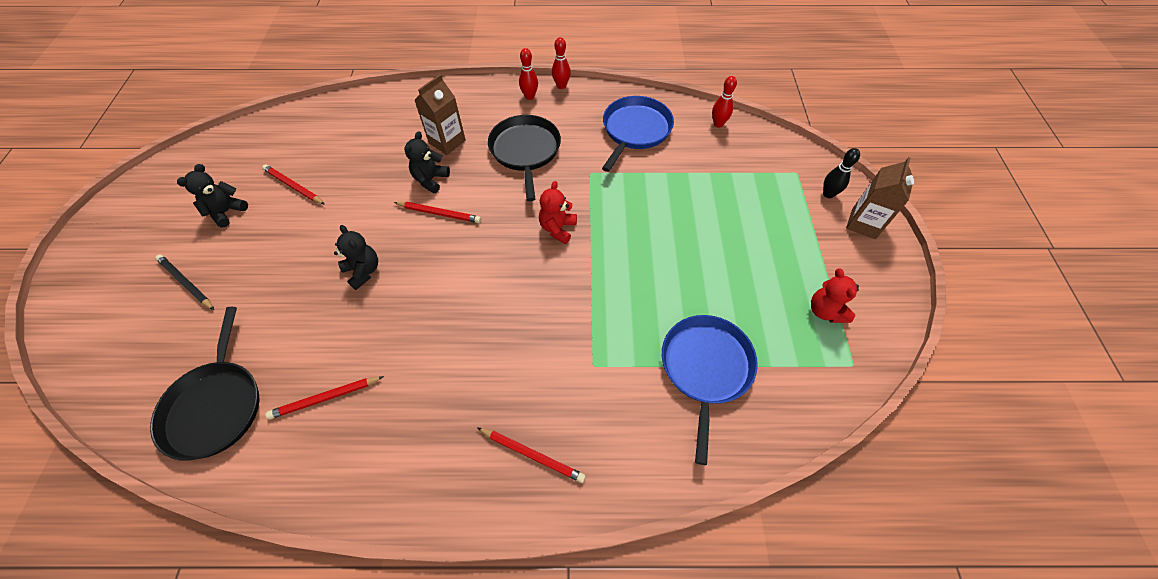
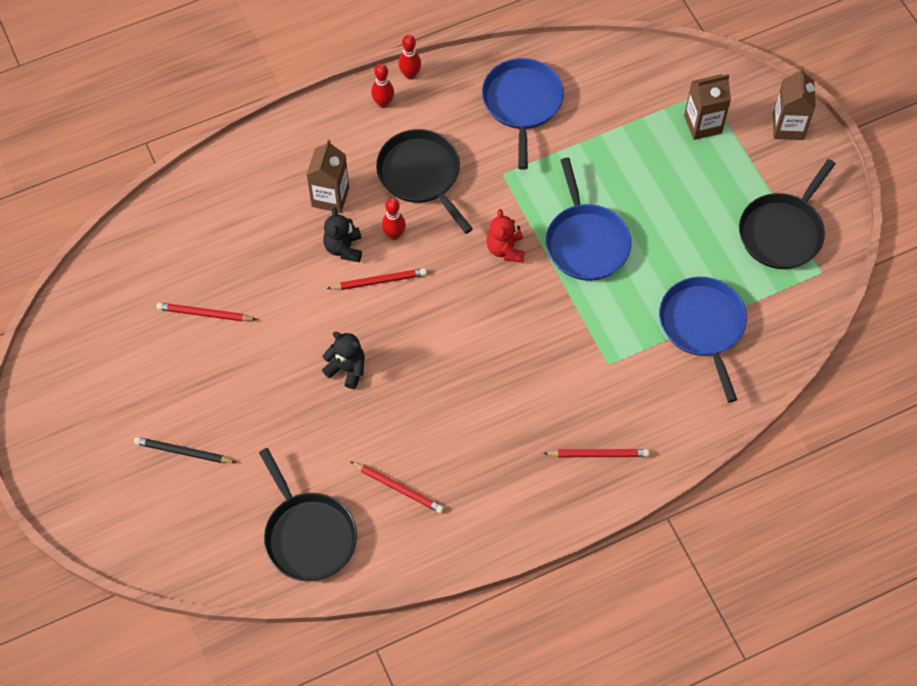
camera: 25 degrees left, 5 degrees up
(227, 212) = (158, 369): black teddy bear -> none
(325, 398) = (398, 488): red pencil -> red pencil turned 105 degrees counterclockwise
(631, 249) = (586, 242): none -> blue pan
(718, 124) = (604, 61): red bowling pin -> red bowling pin (394, 235)
(782, 195) = (702, 124): none -> brown carton
(825, 311) = (782, 231): red teddy bear -> black pan
(828, 194) = (745, 106): black bowling pin -> none

